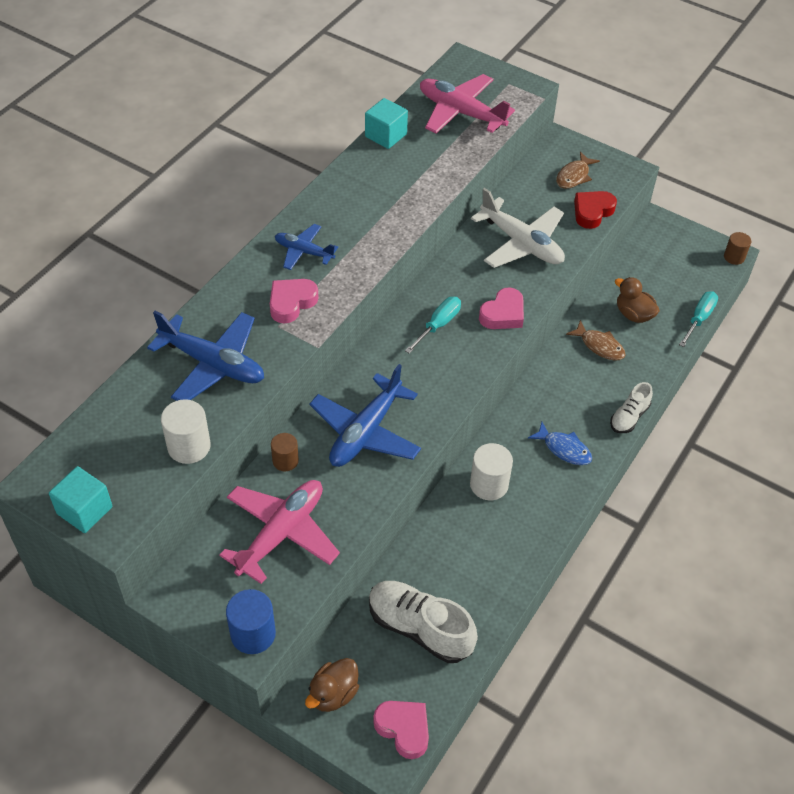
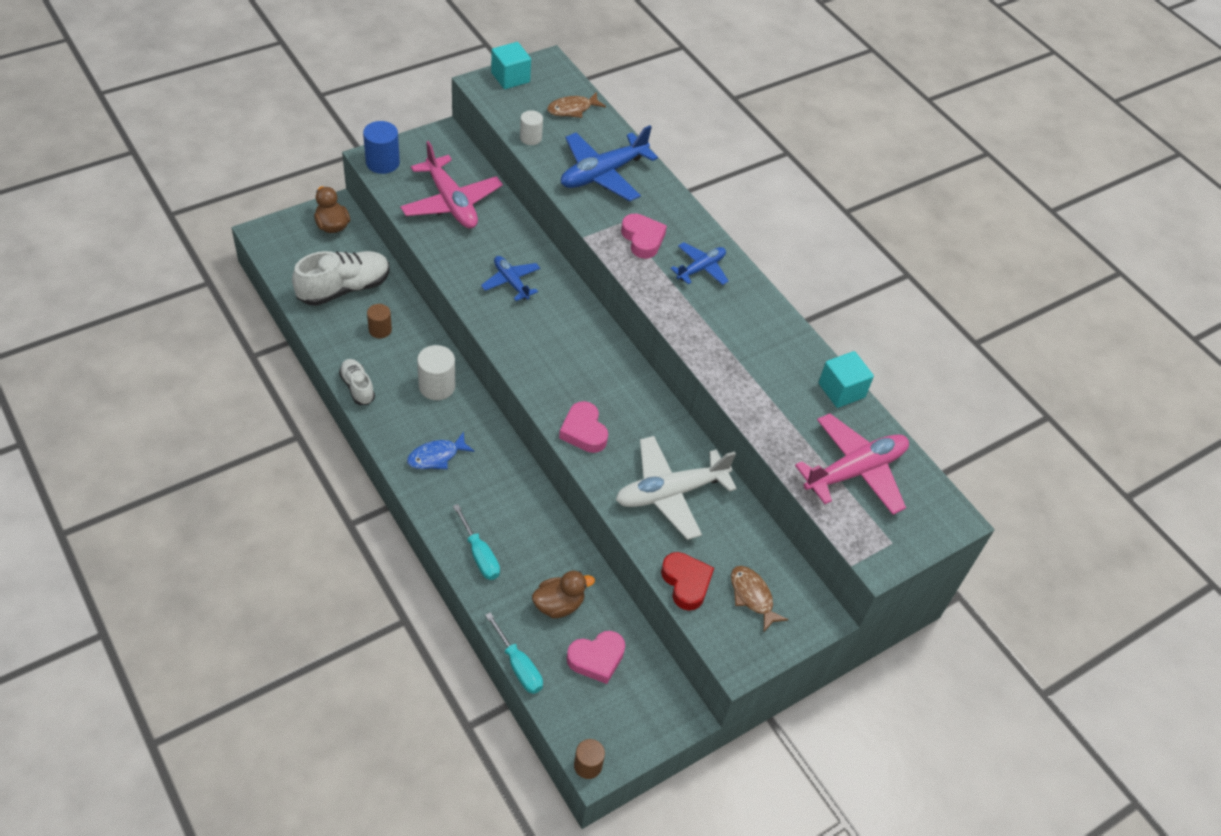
camera: 110 degrees right, 0 degrees up
(189, 446) = (530, 138): white cylinder -> white cylinder, size x0.64
(285, 461) = (514, 227): brown cylinder -> brown cylinder (380, 330)
(365, 432) = (511, 282): blue plane -> blue plane, size x0.58
(403, 729) = (278, 249): pink heart -> pink heart (596, 659)
(439, 324) = (598, 378): turquoise screwdriver -> turquoise screwdriver (480, 555)
(599, 346) = (535, 550): brown fish -> brown fish (572, 109)
(629, 417) = (437, 526): white shoe -> white shoe (357, 387)

